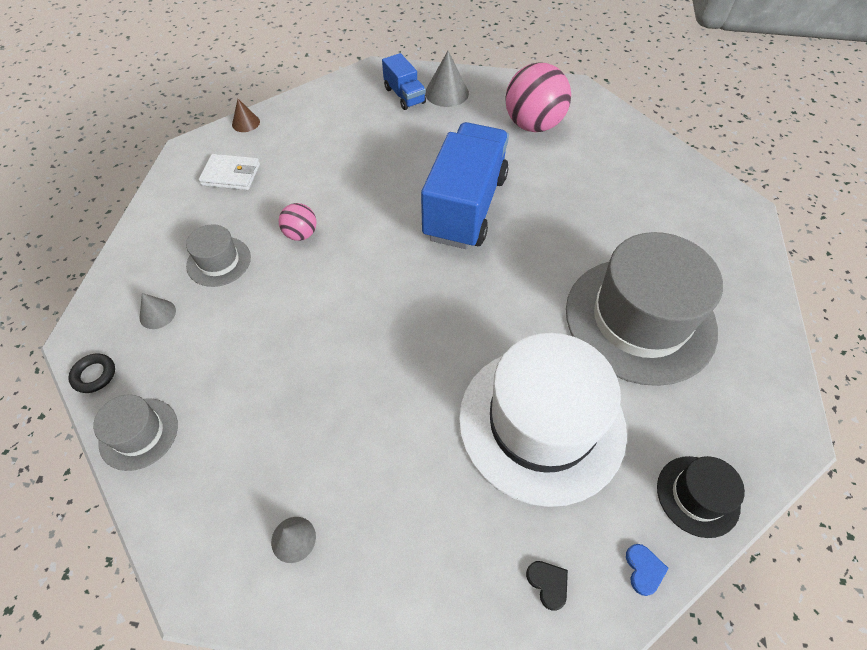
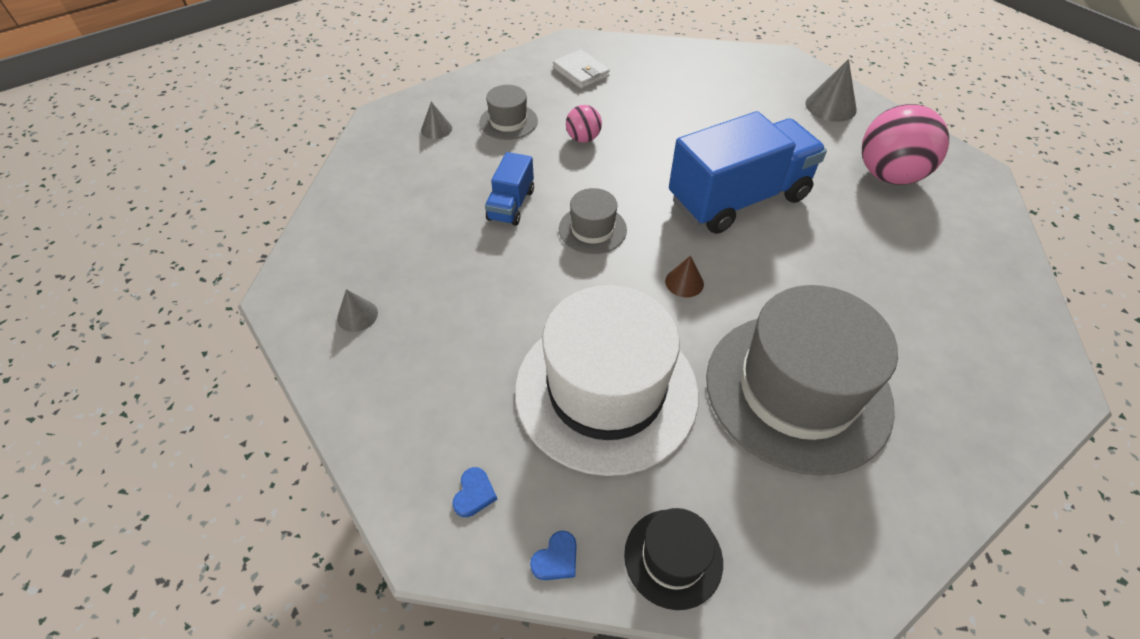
camera: 45 degrees right, 5 degrees down
(94, 375) = (365, 140): black ring -> none
(139, 433) = (349, 188): grey hat -> grey hat (592, 229)
(246, 123) = (632, 44): brown cone -> brown cone (684, 282)
(404, 95) = (787, 89): blue truck -> blue truck (511, 205)
(548, 583) = (474, 493): black heart -> blue heart

